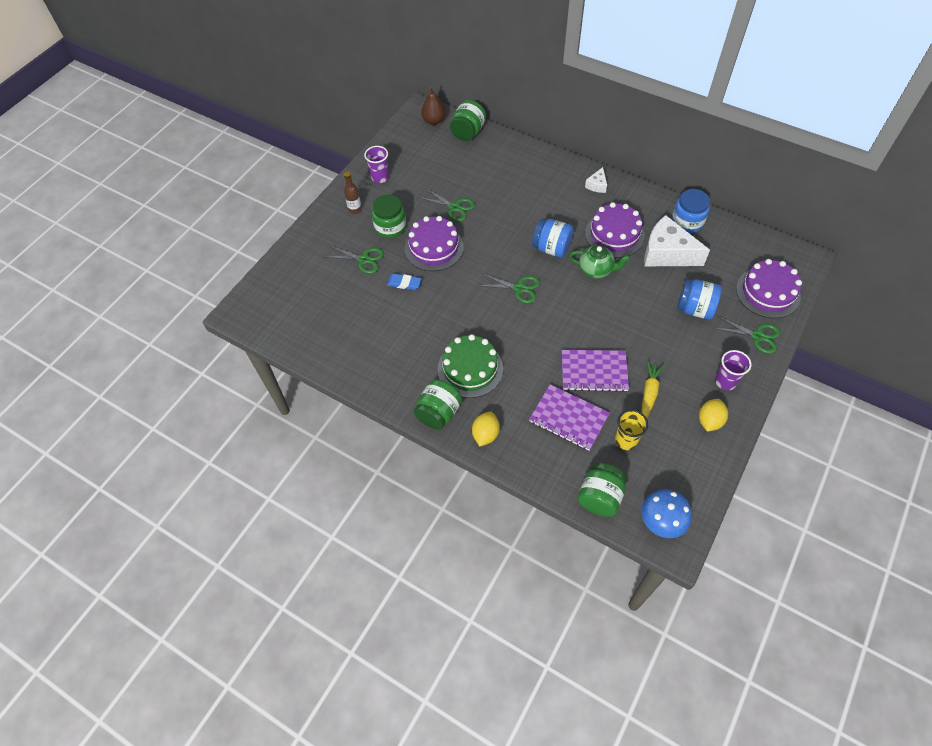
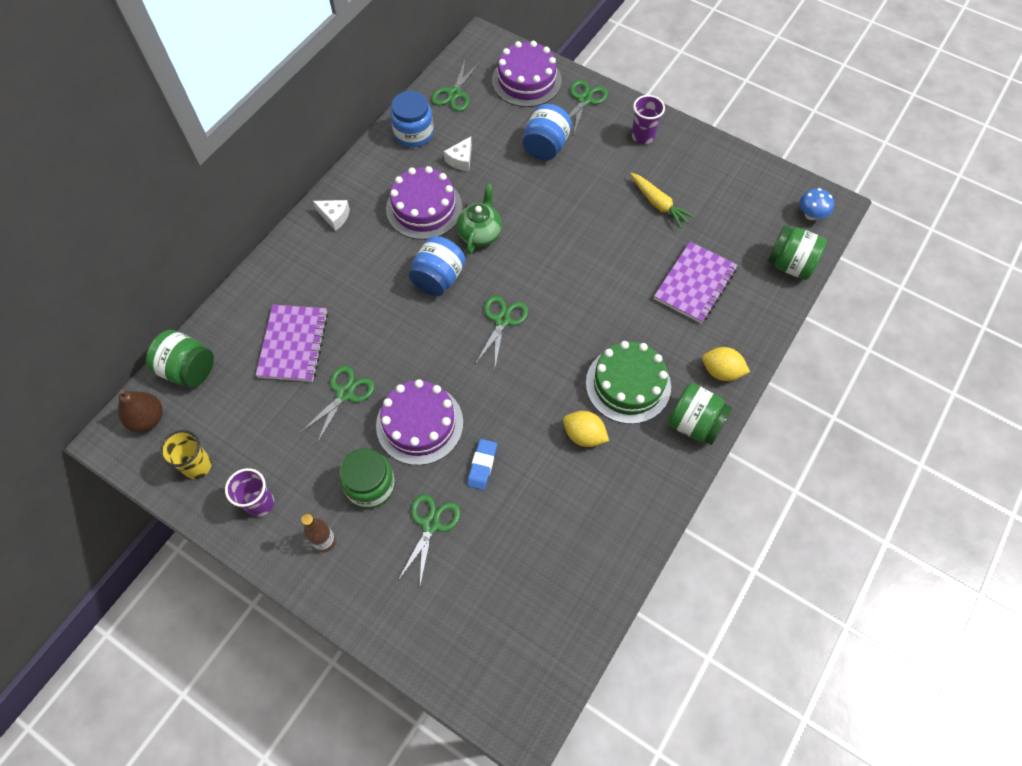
camera: 90 degrees left, 5 degrees up
(594, 372) = (631, 252): purple notebook -> purple notebook (293, 344)
(626, 440) = (719, 233): yellow cup -> yellow cup (197, 466)
(649, 393) = (658, 204): yellow carrot -> yellow carrot turned 150 degrees counterclockwise
(661, 522) = (811, 215): blue mushroom -> blue mushroom, size x0.67
(667, 253) = (461, 160): white cheese -> white cheese, size x0.46
(709, 421) = (691, 157): yellow lemon -> yellow lemon (584, 435)
(737, 244) = (454, 94): none -> green scissors

